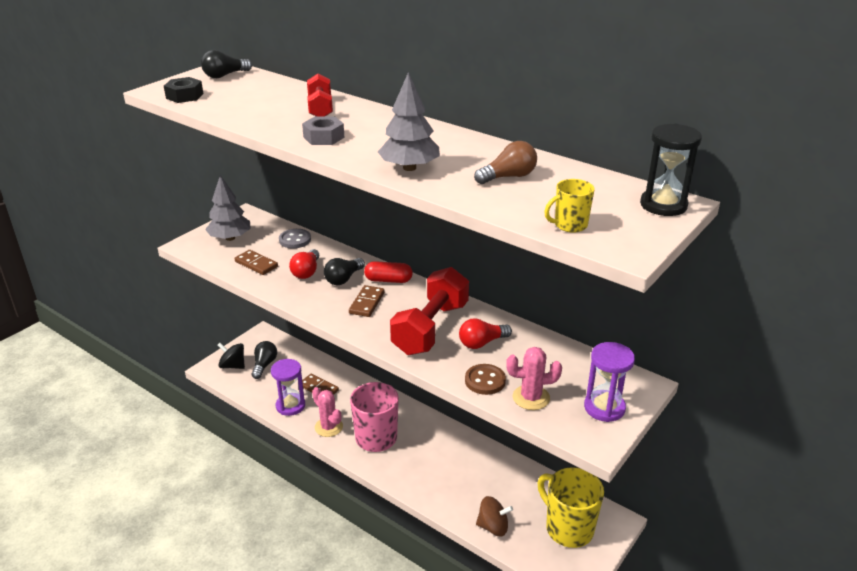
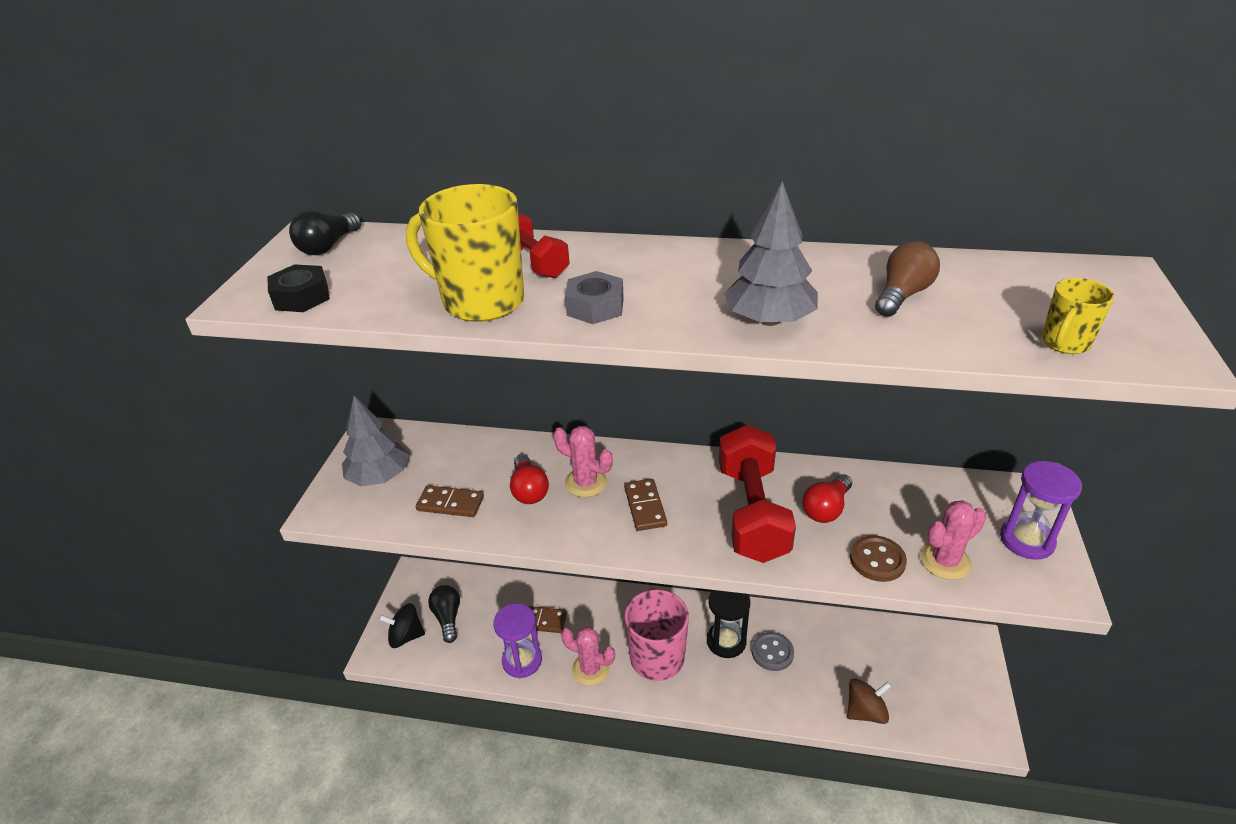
camera: 25 degrees left, 5 degrees up
(295, 240) = (472, 448): grey button -> grey button (772, 652)
(344, 279) = (586, 482): black light bulb -> pink cactus
(388, 280) = (642, 464): red capsule -> none
(568, 528) = (937, 675): yellow mug -> yellow mug (481, 302)
(663, 205) = (1112, 280): black hourglass -> black hourglass (726, 641)

